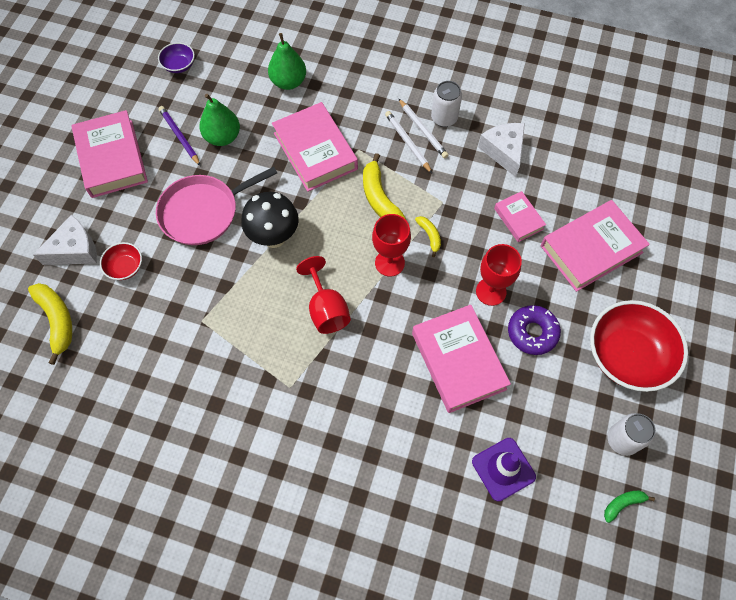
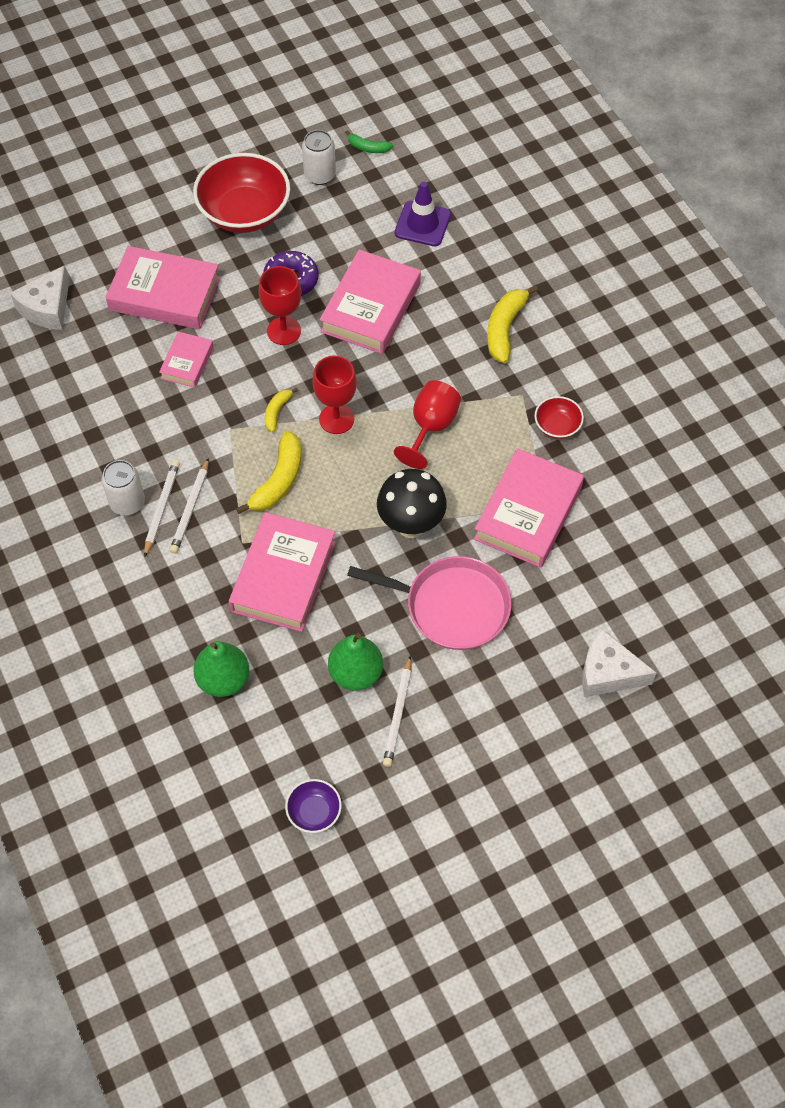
camera: 135 degrees left, 5 degrees down
(57, 321) = (677, 613): yellow banana -> yellow banana (505, 329)
(112, 158) = (490, 749): pink book -> pink book (528, 513)
(125, 267) = (573, 613): red bowl -> red bowl (557, 426)
(179, 136) = (398, 714): purple pencil -> white pencil
(503, 151) = (119, 426): white cheese -> white cheese (47, 308)

